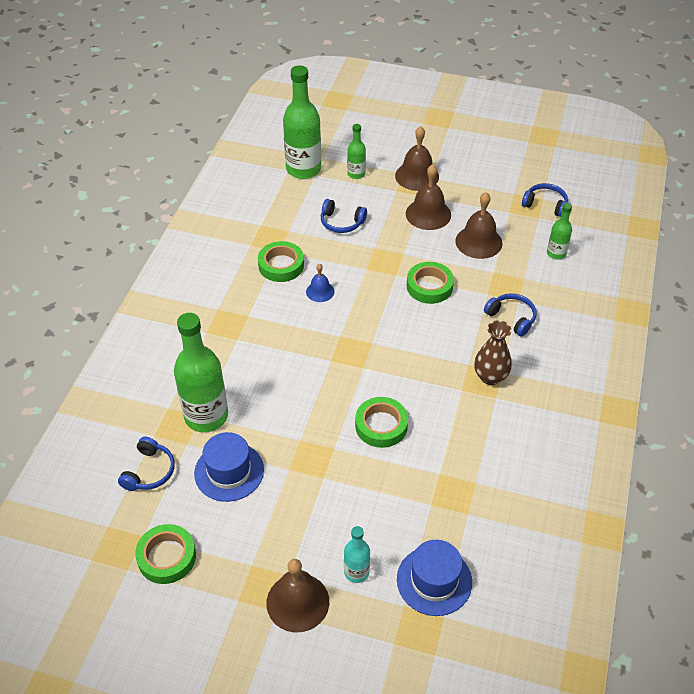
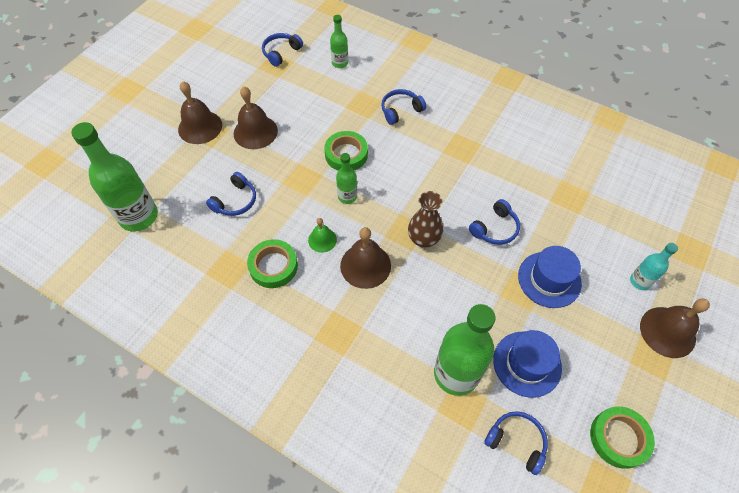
camera: 75 degrees left, 10 degrees up
(320, 291) = (322, 240): blue bell -> green bell
(356, 174) = (171, 173): green bottle -> green bottle (347, 196)
(381, 425) = (495, 228): green tape -> blue headphones
(434, 580) = (649, 230): blue hat -> blue hat (549, 279)
(478, 242) = (306, 107): brown bell -> brown bell (365, 265)
(490, 377) = (459, 141): brown vase -> brown vase (424, 239)

